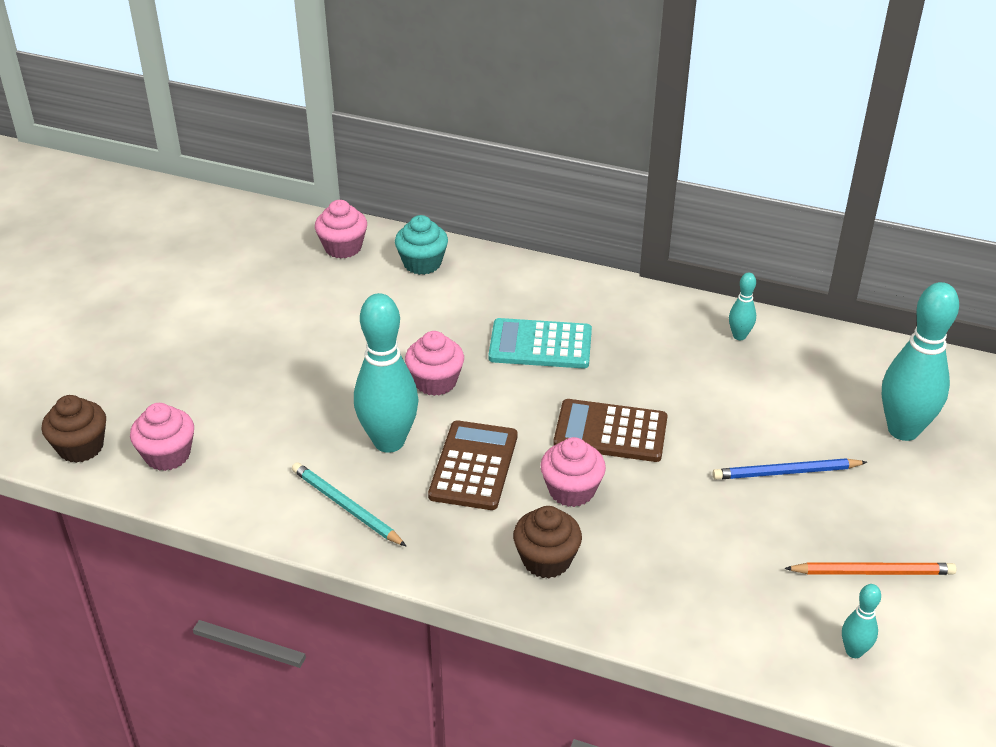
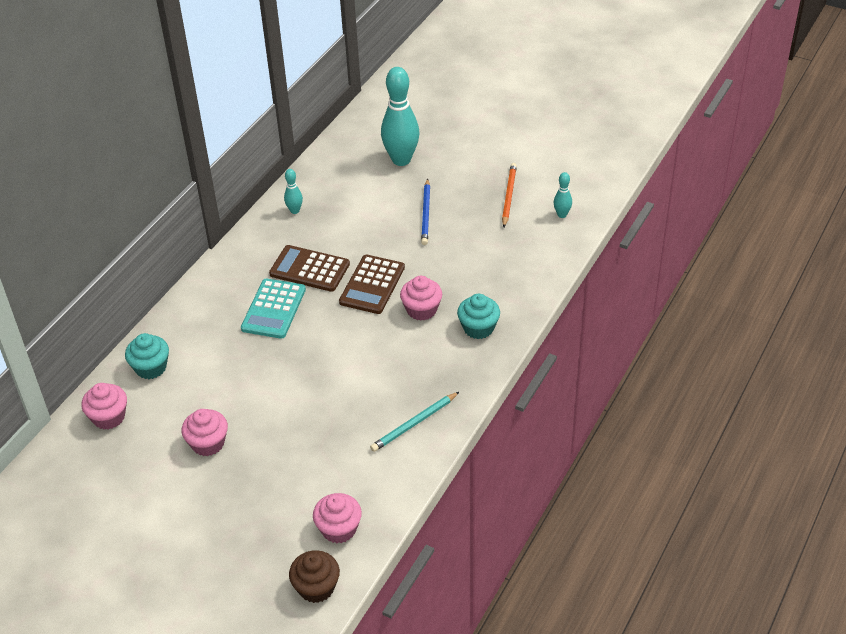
camera: 80 degrees left, 5 degrees up
(389, 441) = (355, 398): turquoise bowling pin -> none
(435, 382) = (298, 369): pink cupcake -> pink cupcake (208, 443)
(474, 466) = (389, 355): brown calculator -> brown calculator (309, 269)
(546, 560) = (478, 328): brown cupcake -> turquoise cupcake

